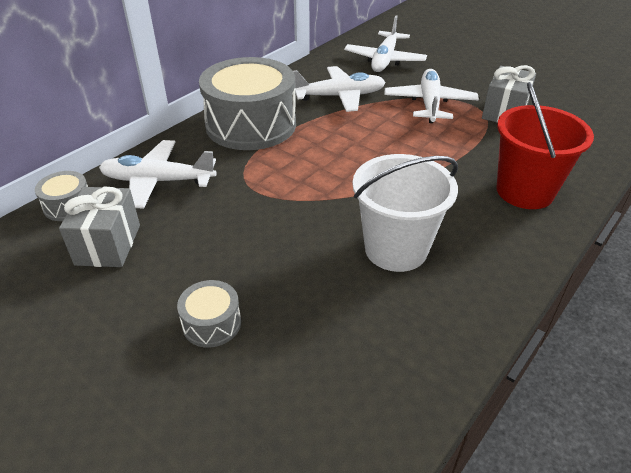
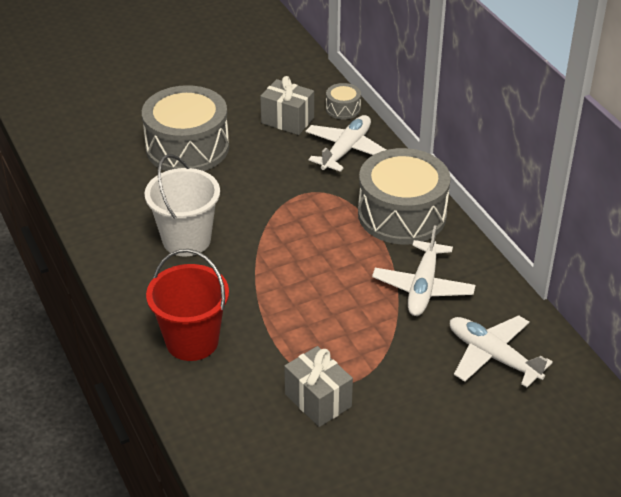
camera: 115 degrees right, 0 degrees up
(212, 323) = (187, 147): grey drum -> grey drum, size x2.30
(429, 103) = (370, 349): white plane -> none

